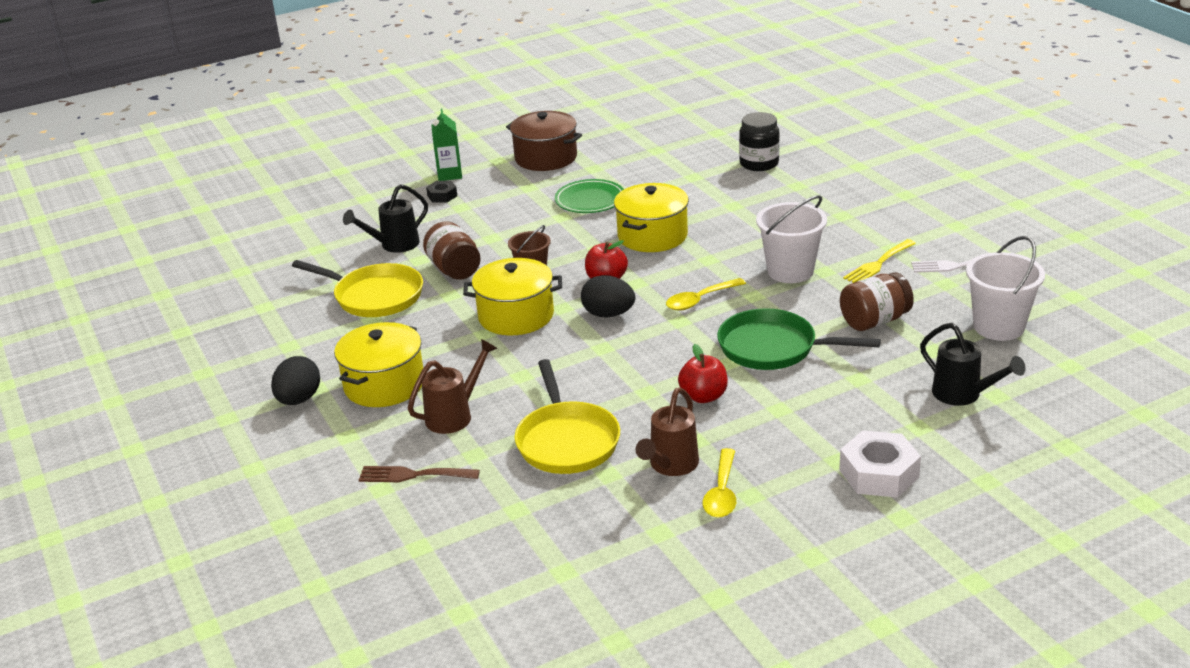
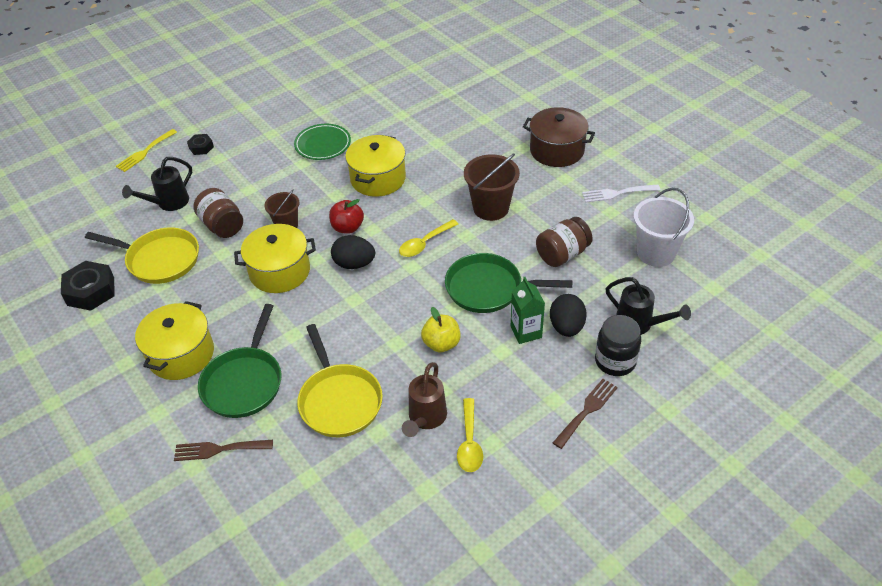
camera: 10 degrees left, 15 degrees up
(289, 320) = (90, 291): none -> black nut
(299, 399) = (111, 377): black egg -> black egg (566, 327)
(449, 174) = (204, 124): green carton -> green carton (526, 332)
(454, 415) = (244, 382): brown watering can -> green pan
(546, 158) = (281, 101): brown pot -> brown pot (557, 150)
(703, 396) = (441, 344): red apple -> yellow apple
(759, 164) = (451, 98): black jar -> black jar (615, 361)
(790, 271) = (491, 208): white bucket -> brown bucket
(878, 264) = (556, 196): yellow fork -> yellow fork (145, 152)
(879, 473) = (587, 410): white nut -> brown fork

